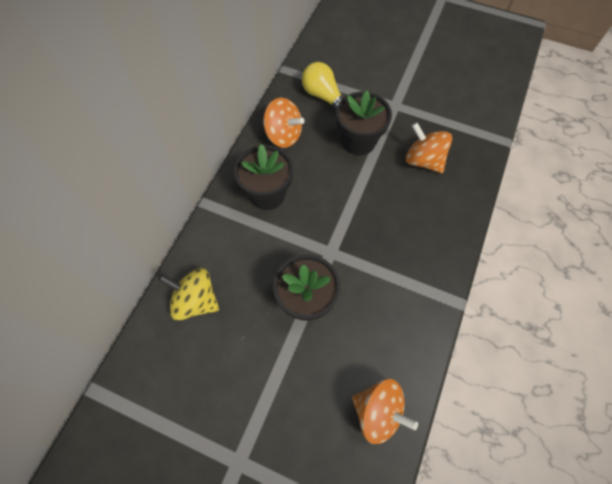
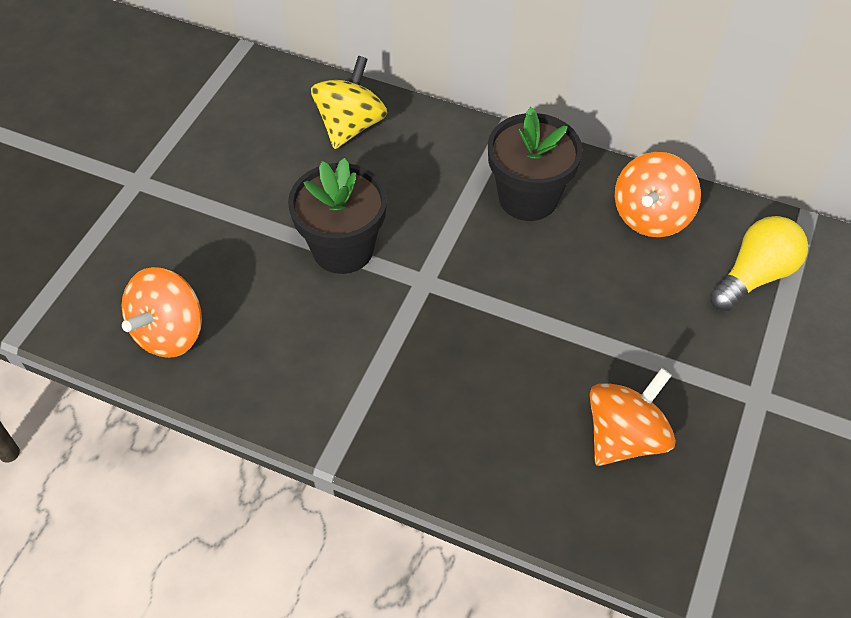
camera: 90 degrees right, 10 degrees down
(358, 141) = (655, 329): black flower pot -> none

